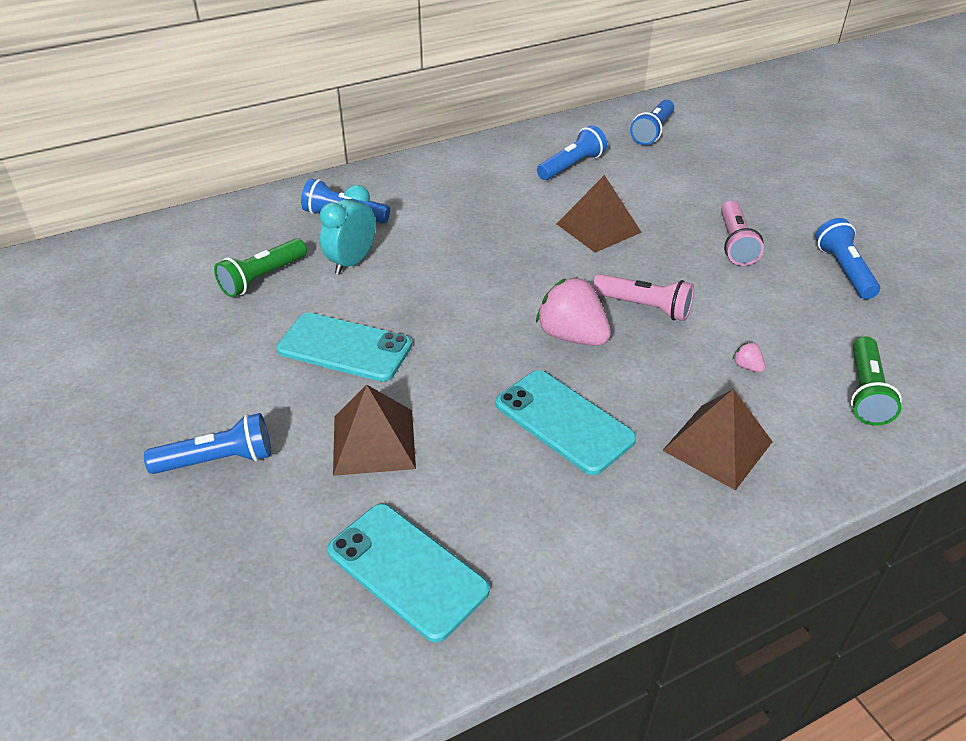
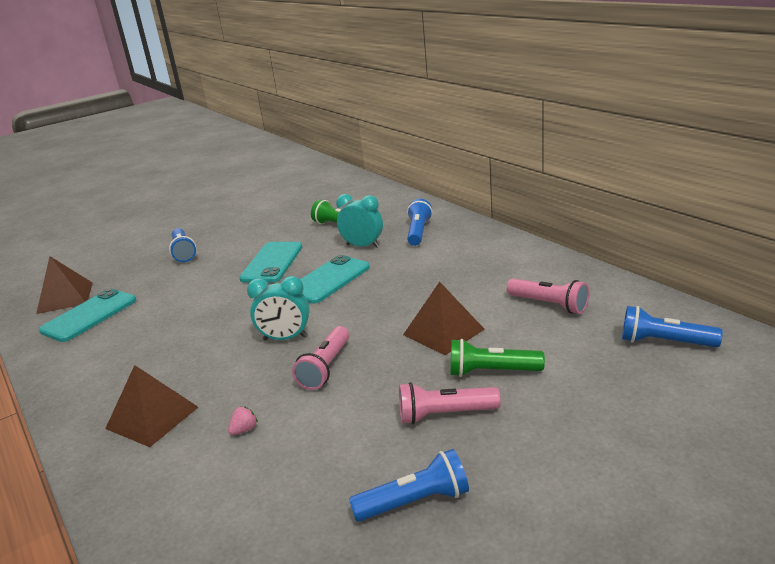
camera: 85 degrees right, 15 degrees down
(374, 441) = (187, 288): brown pyramid -> brown pyramid (65, 297)
(564, 421) = (192, 347): turquoise phone -> turquoise phone (328, 280)
(571, 166) = (549, 305): blue flashlight -> pink flashlight
(572, 336) = (285, 338): pink strawberry -> turquoise clock
(865, 392) = (201, 510): green flashlight -> green flashlight (492, 372)

